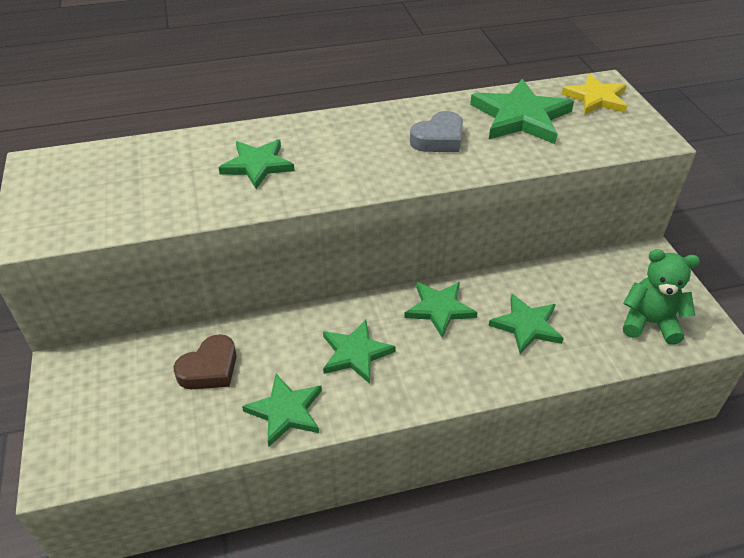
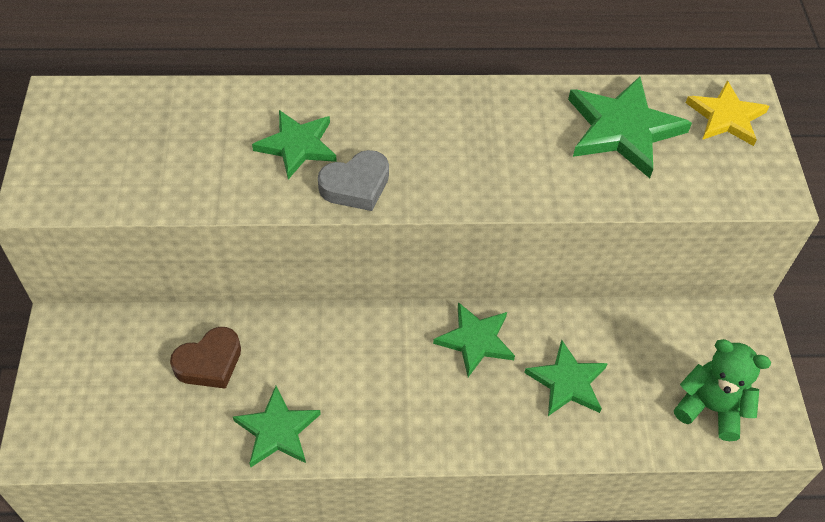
camera: 10 degrees right, 10 degrees up
(355, 353) = (367, 377): green star -> none
(439, 139) = (514, 145): grey heart -> grey heart (356, 186)

